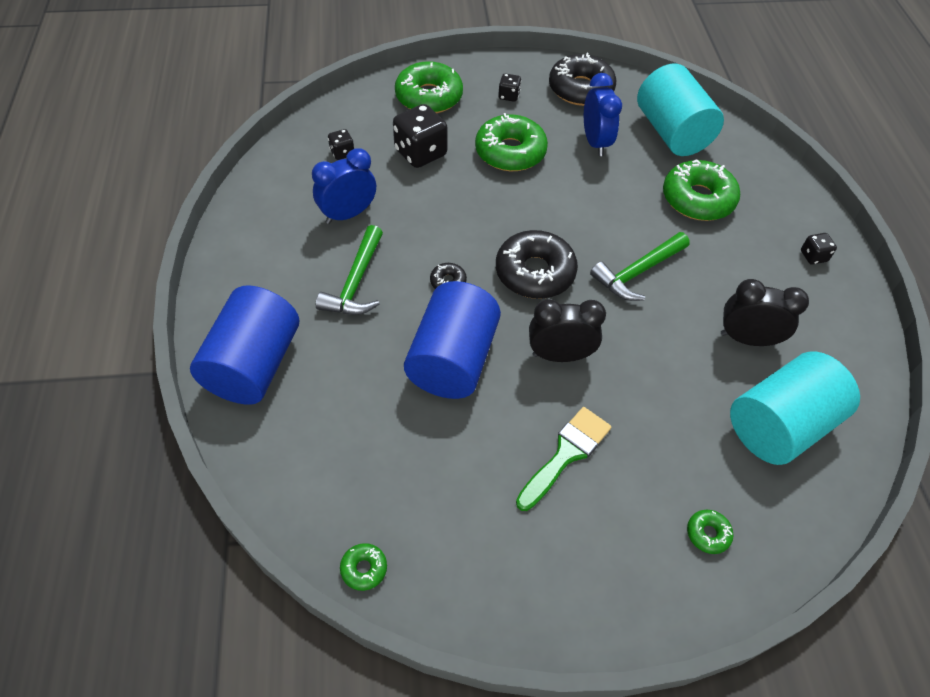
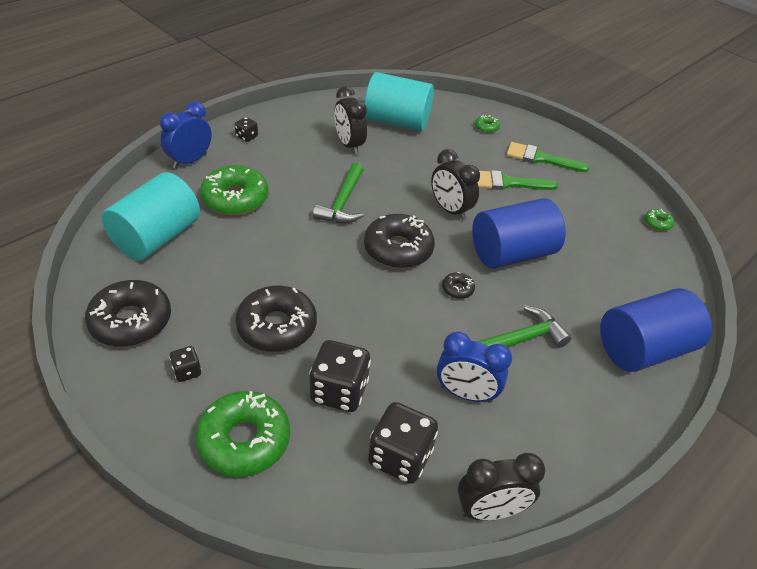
camera: 130 degrees left, 10 degrees down
(263, 169) = (490, 510): none -> black clock
(342, 153) = (400, 457): black dice -> black dice, size x2.00
(510, 152) = (277, 326): green donut -> black donut
(590, 544) = (540, 158): none -> green brush
(595, 142) = (212, 277): blue clock -> blue clock (190, 161)
(637, 272) = (343, 202): green hammer -> green hammer turned 90 degrees clockwise

